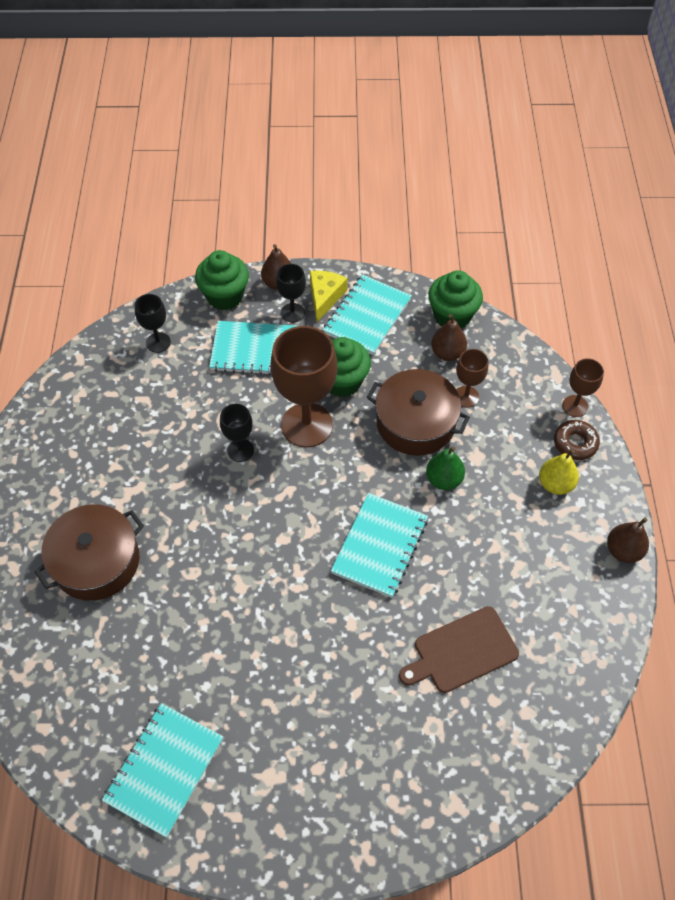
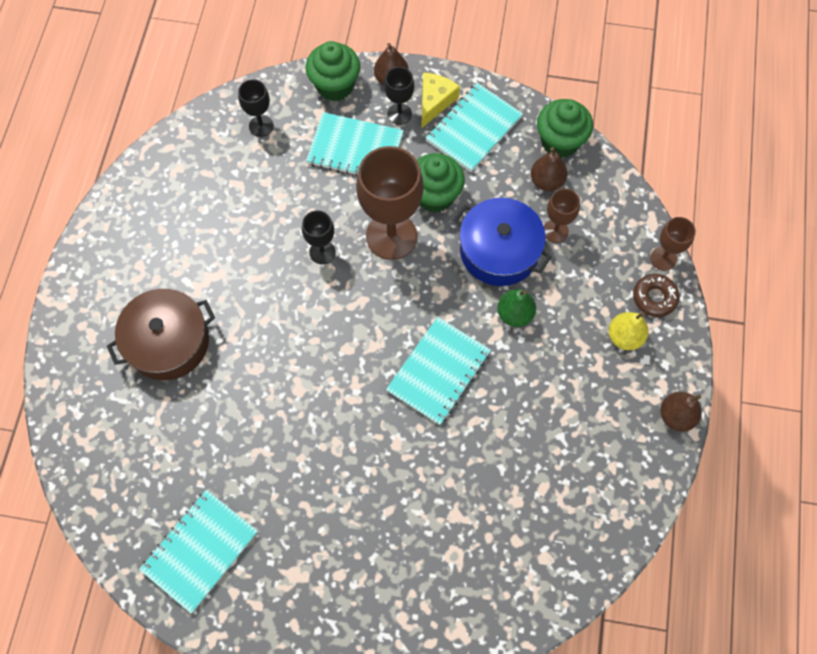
camera: 10 degrees right, 10 degrees up
(415, 423) = (499, 251): brown pot -> blue pot
(462, 651) = (496, 488): brown cutting board -> none

